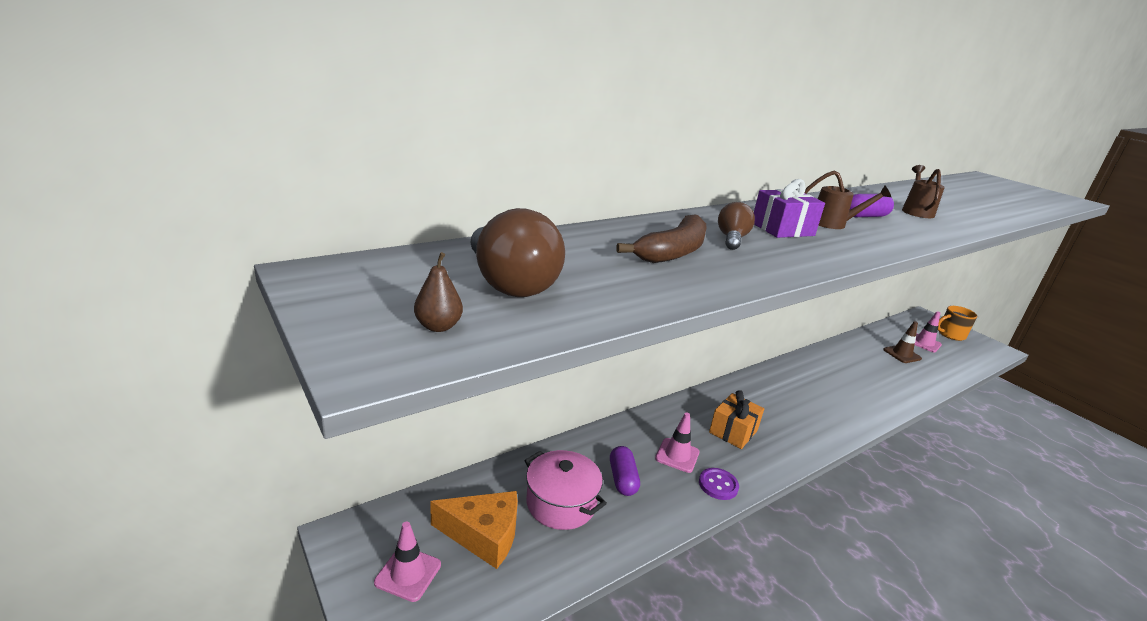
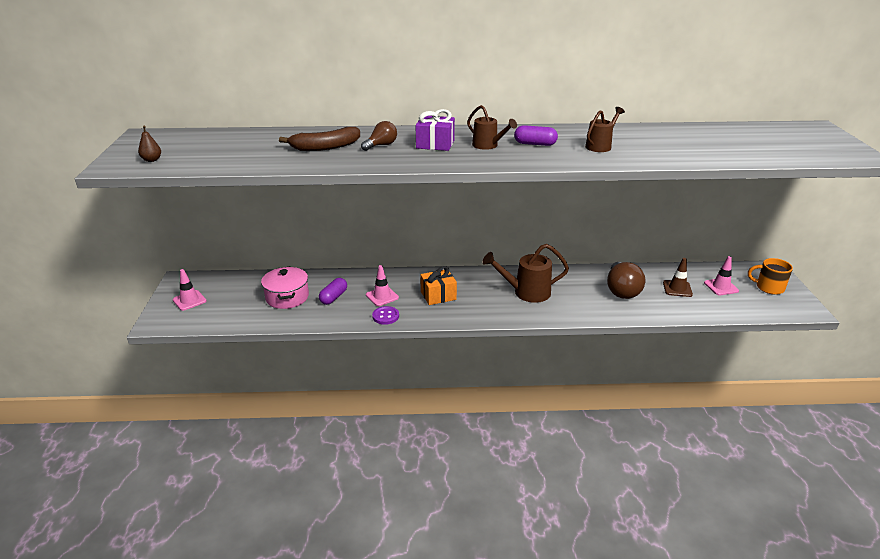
camera: 35 degrees right, 5 degrees up
(483, 535) = (235, 298): orange cheese -> none
(510, 283) = (210, 149): brown light bulb -> brown light bulb (621, 290)
(804, 398) = (526, 292): none -> brown watering can

